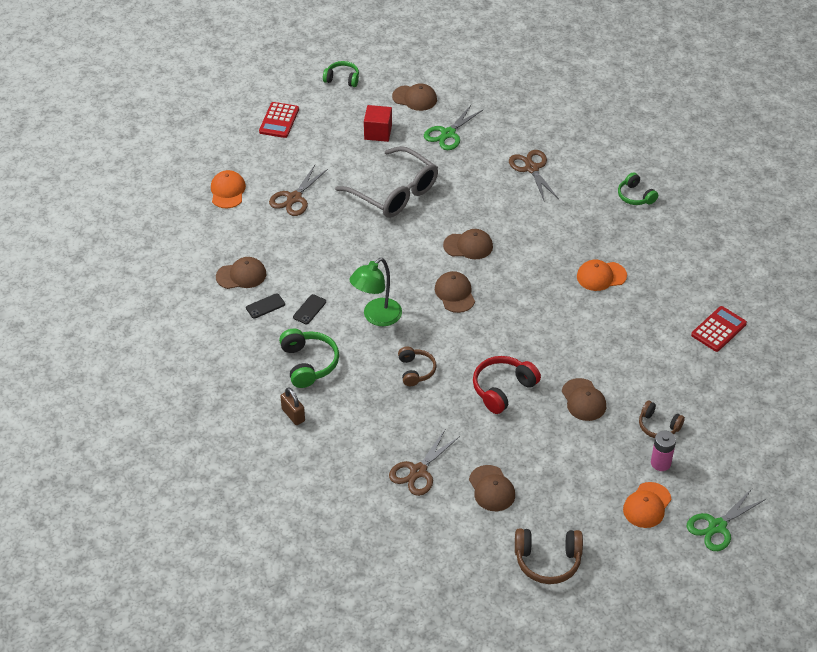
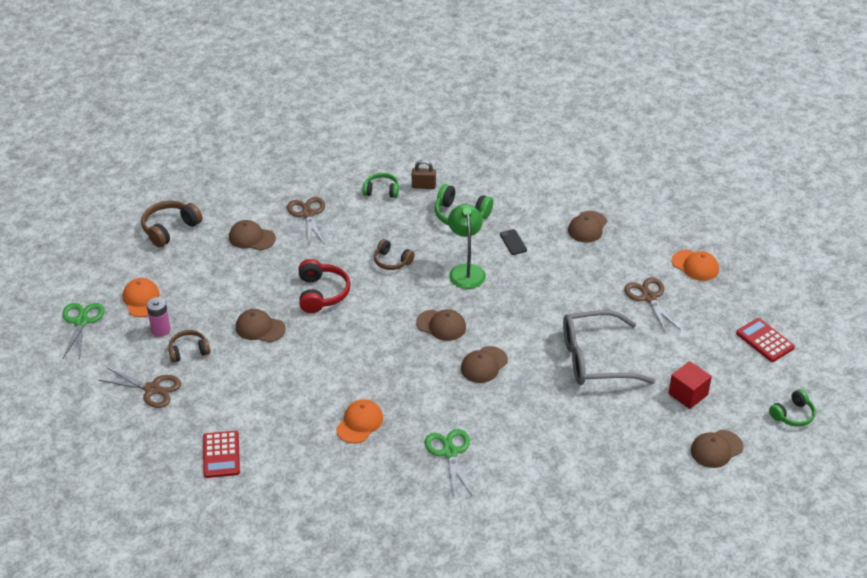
camera: 130 degrees right, 5 degrees down
(265, 306) = (541, 223): black phone -> none
(448, 134) = (640, 440): green scissors -> green scissors (449, 452)
(531, 168) = (535, 468): brown scissors -> brown scissors (152, 389)
(635, 196) = (422, 517): green headphones -> green headphones (381, 191)

